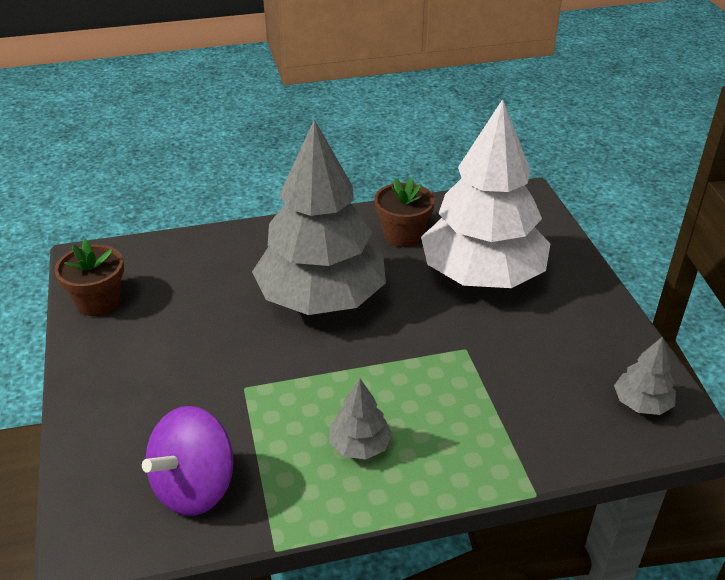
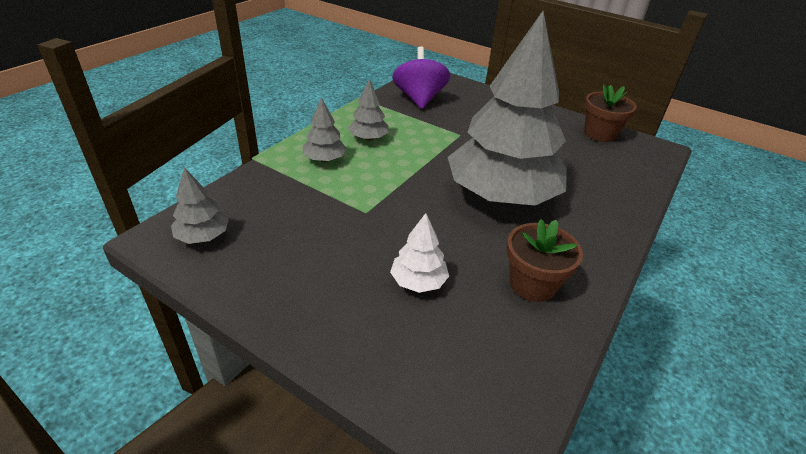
camera: 135 degrees right, 0 degrees up
(447, 439) = (325, 159): none -> grey tree
(482, 275) = (418, 281): white tree -> white tree, size x0.40

